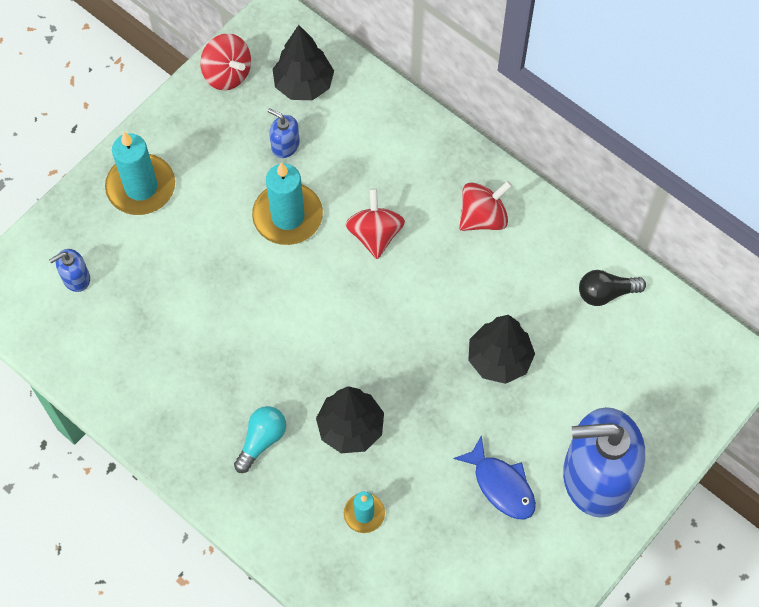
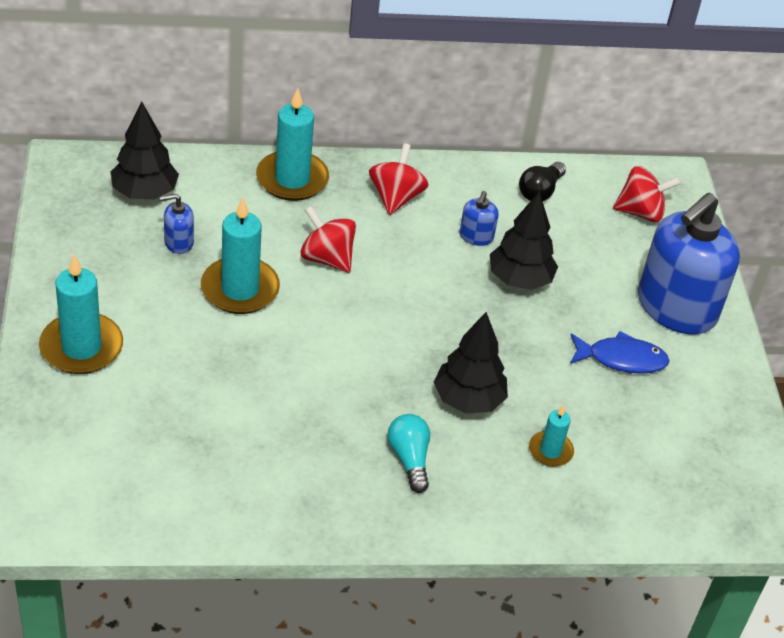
camera: 50 degrees left, 20 degrees down
(76, 278) = (99, 453): blue soap dispenser -> blue soap dispenser (476, 237)
(227, 74) = (66, 222): red spinning top -> red spinning top (640, 212)
(421, 146) = (292, 179): none -> turquoise candle

